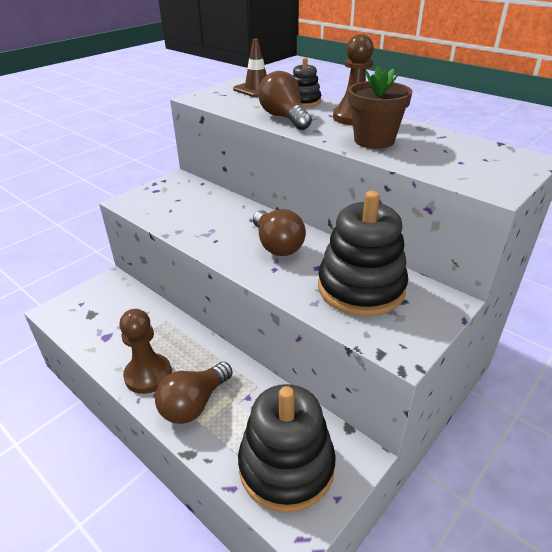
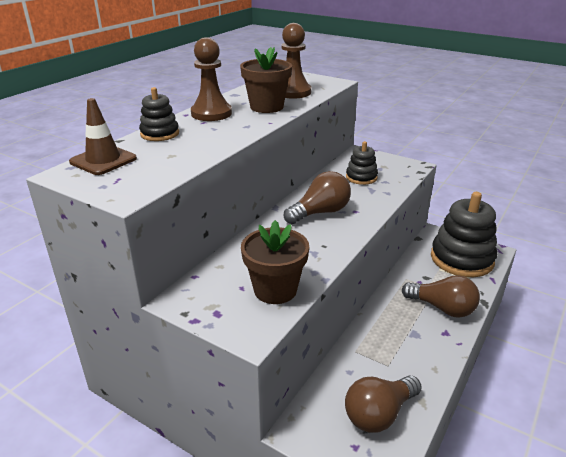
camera: 100 degrees left, 5 degrees down
(148, 375) = (430, 344): brown pawn -> brown pawn (293, 92)
(166, 212) = (275, 290): none -> brown flower pot
(284, 118) = (213, 139): brown light bulb -> brown light bulb (379, 414)
(361, 288) = (361, 177): black stacking toy -> black stacking toy, size x0.50

